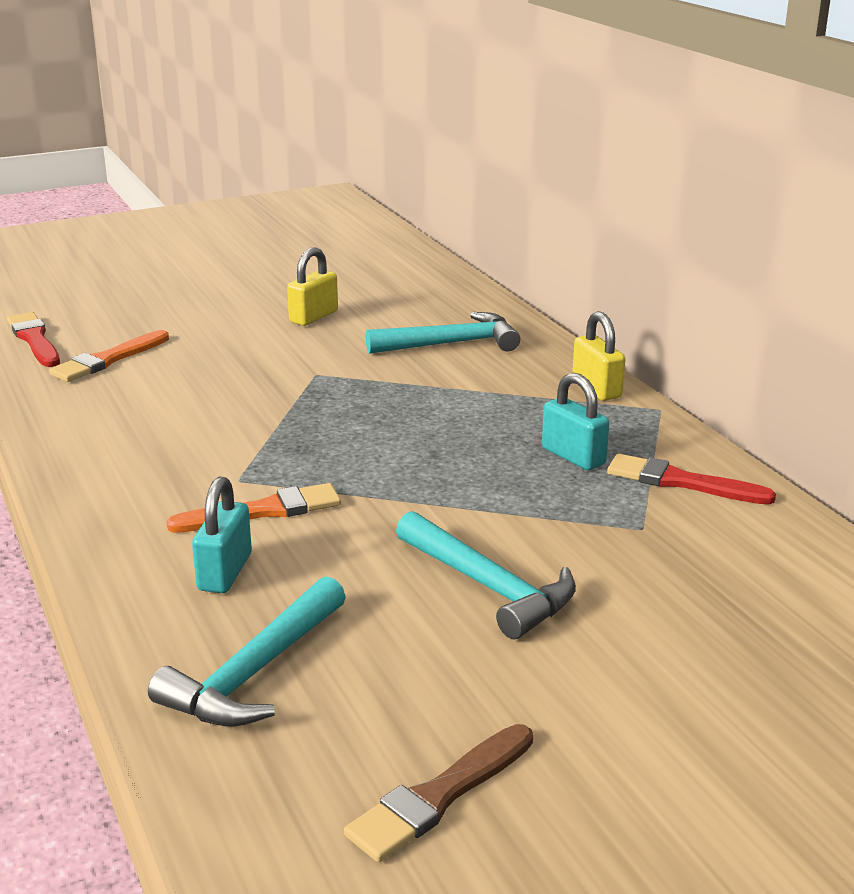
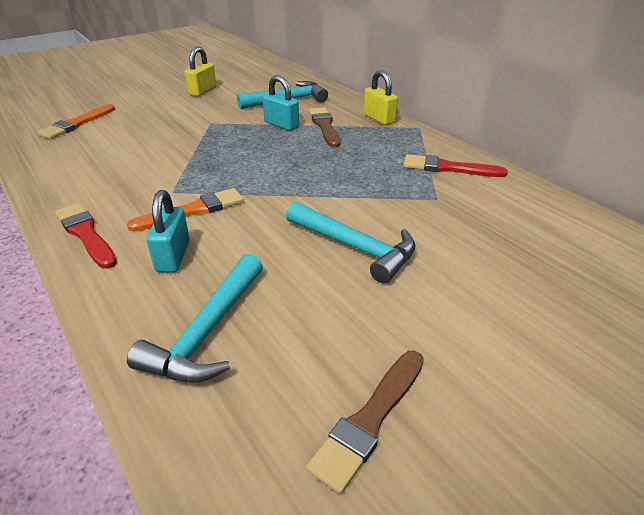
camera: 10 degrees left, 10 degrees up
(34, 339) = (27, 115): red brush -> red brush (86, 234)
(500, 395) = (324, 126): none -> brown brush
(573, 456) = (379, 158): turquoise padlock -> turquoise padlock (281, 125)

